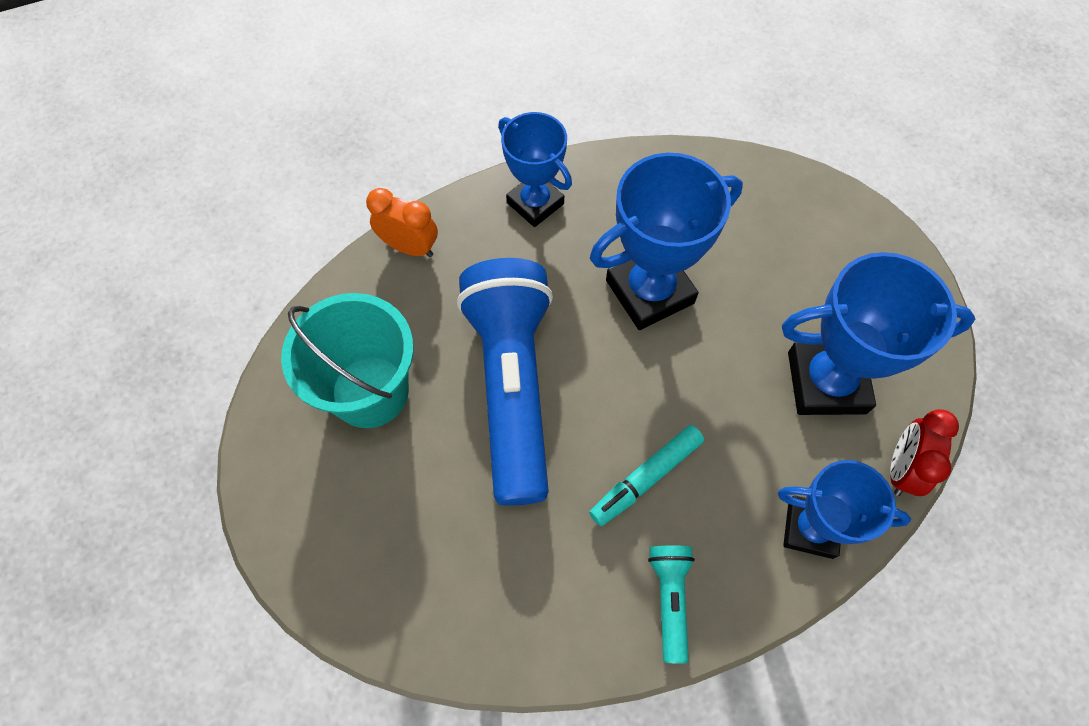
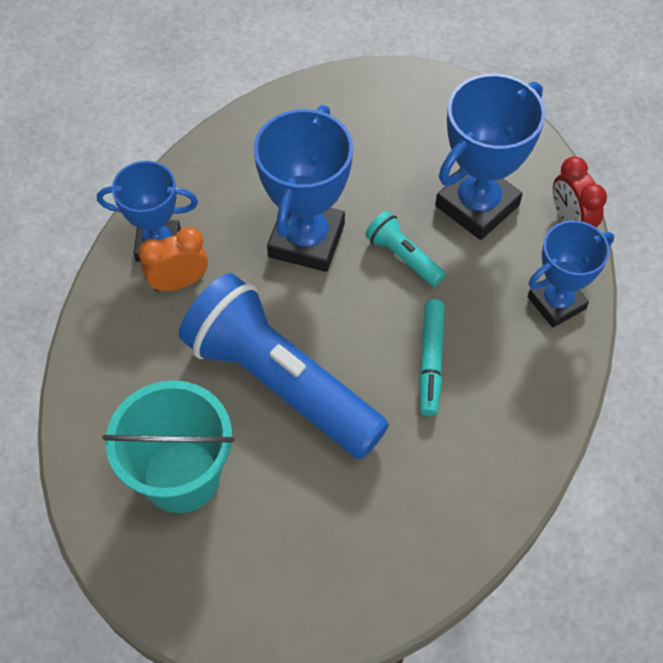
camera: 45 degrees left, 5 degrees down
(410, 247) = (95, 352): orange clock -> orange clock (179, 282)
(670, 599) = (521, 420): turquoise flashlight -> turquoise flashlight (403, 256)

